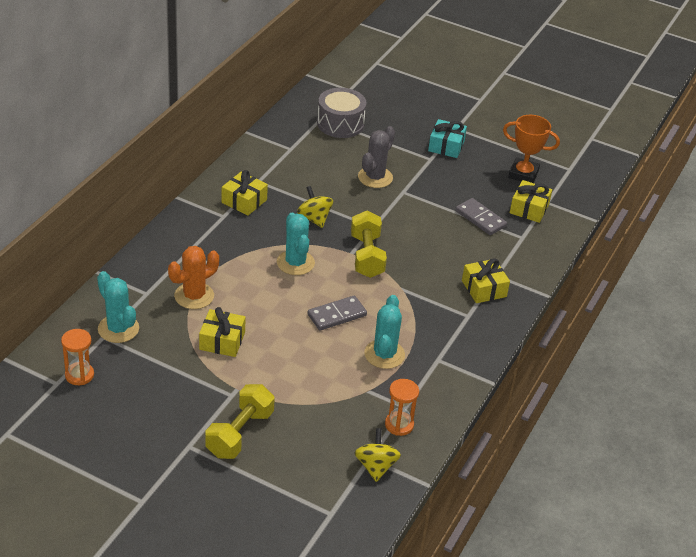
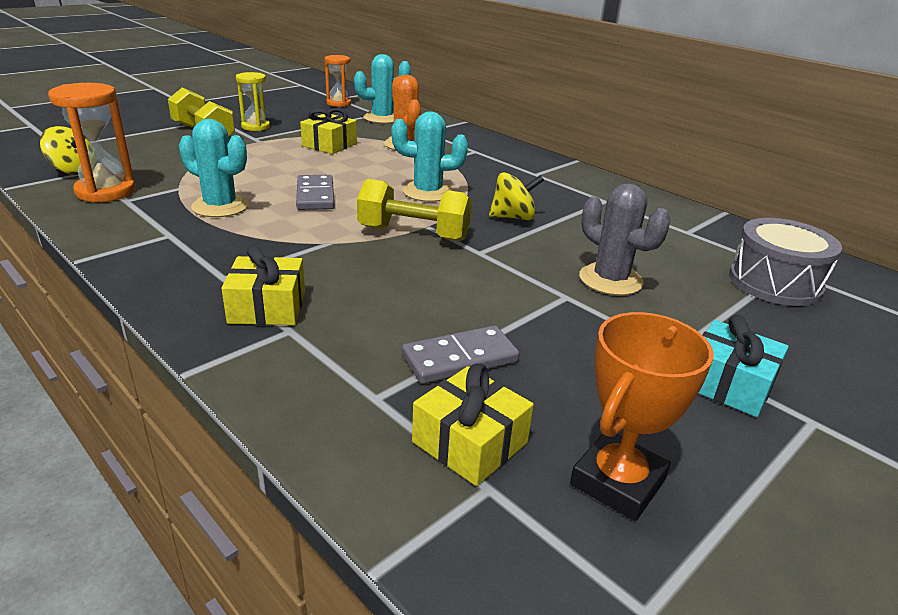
camera: 110 degrees right, 10 degrees down
(198, 407) = (255, 127): none -> yellow hourglass
(244, 201) = (562, 187): yellow gift -> none
(399, 425) = (106, 191): orange hourglass -> orange hourglass, size x1.53

